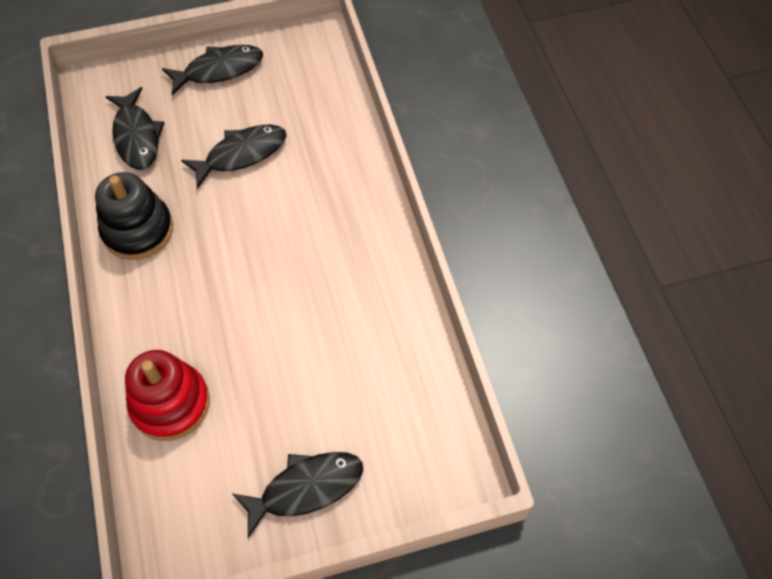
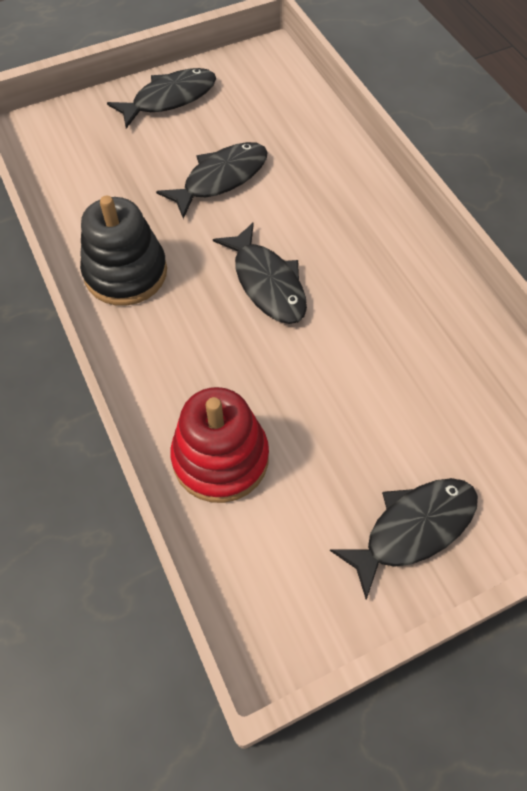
camera: 10 degrees left, 0 degrees up
(136, 136) = (96, 176): black fish -> black fish (267, 283)

